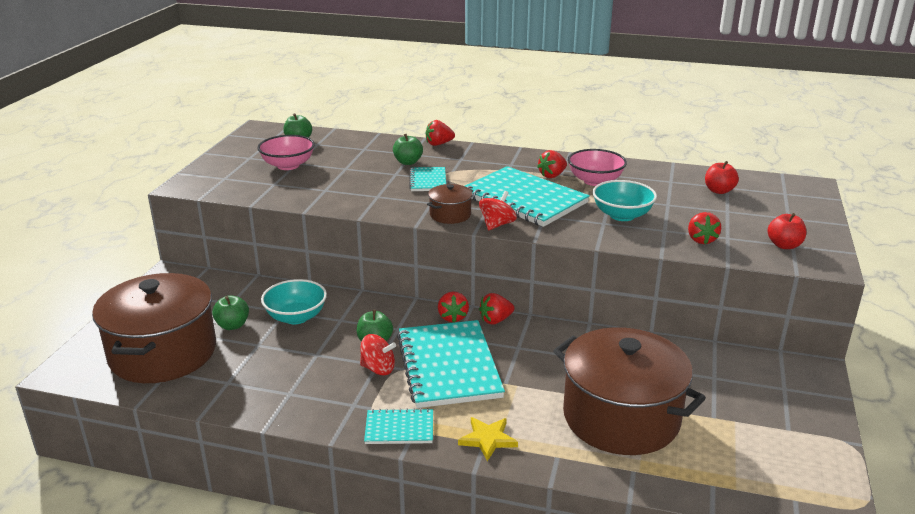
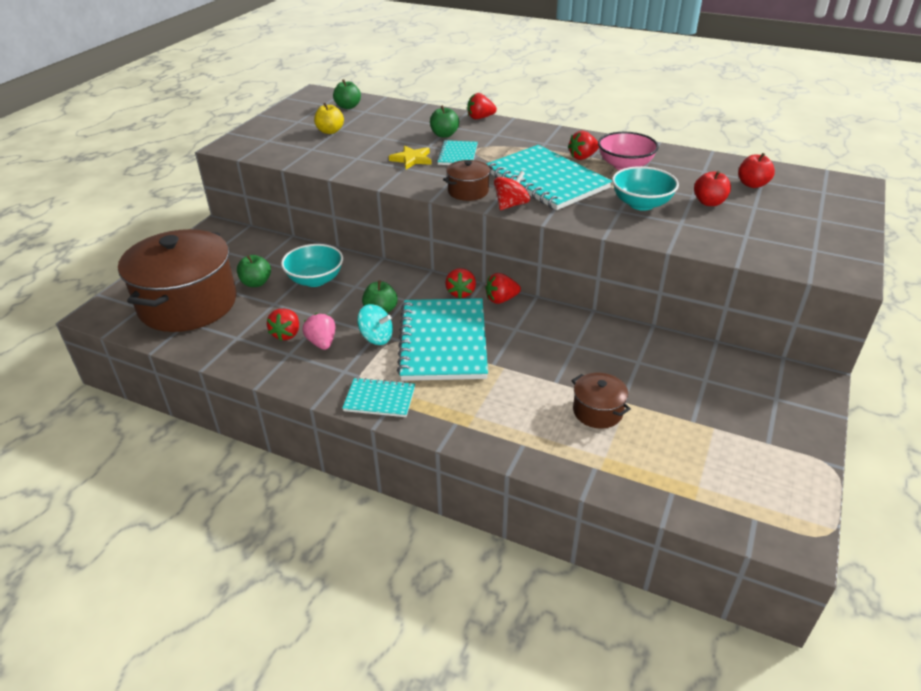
camera: 10 degrees right, 10 degrees up
(288, 165) = (330, 131): pink bowl -> yellow apple
(322, 379) = (322, 343): none -> pink strawberry
(378, 369) = (376, 338): red spinning top -> turquoise spinning top
(488, 439) = (460, 419): yellow star -> yellow star (412, 159)
(621, 417) = (597, 411): brown pot -> brown pot, size x0.43
(701, 240) = (717, 236): red strawberry -> red strawberry (287, 334)
(784, 245) = (805, 249): red apple -> red apple (709, 202)

